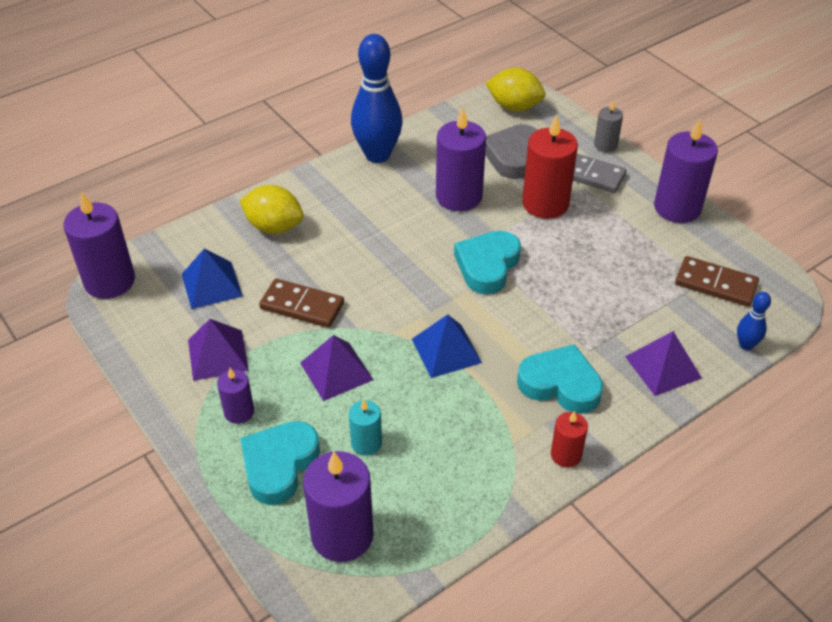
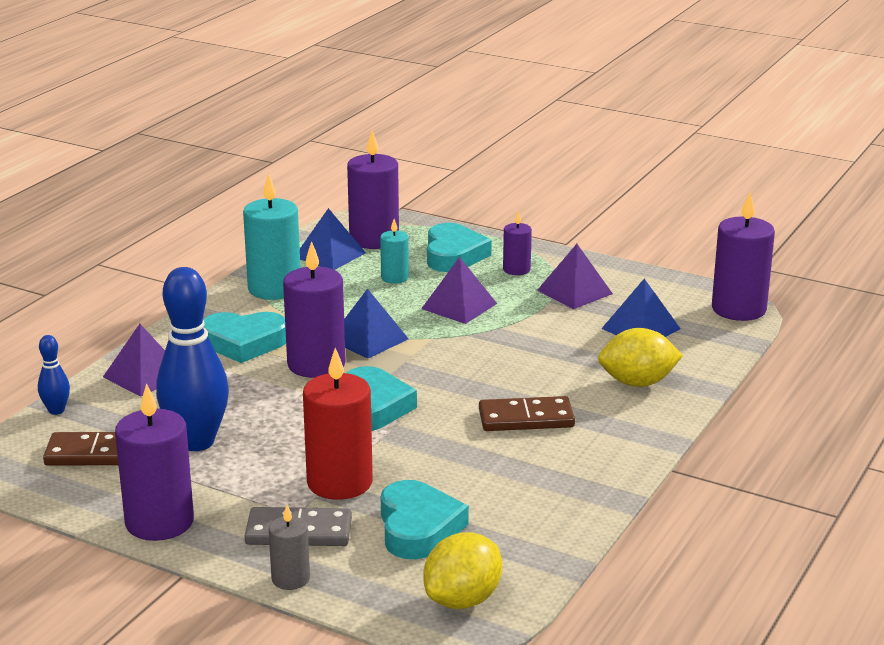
camera: 155 degrees right, 20 degrees down
(302, 306) = (536, 335): brown domino -> brown domino (526, 418)
(377, 155) = (599, 481): blue bowling pin -> blue bowling pin (196, 442)
(409, 518) = (330, 255): none -> blue pyramid
(459, 196) = (455, 462): purple candle -> purple candle (316, 364)
(498, 468) = (274, 289): none -> turquoise candle
(513, 156) = (418, 528): grey heart -> turquoise heart
(514, 107) = (463, 600): yellow lemon -> yellow lemon turned 45 degrees counterclockwise
(566, 455) = (220, 306): red candle -> none

